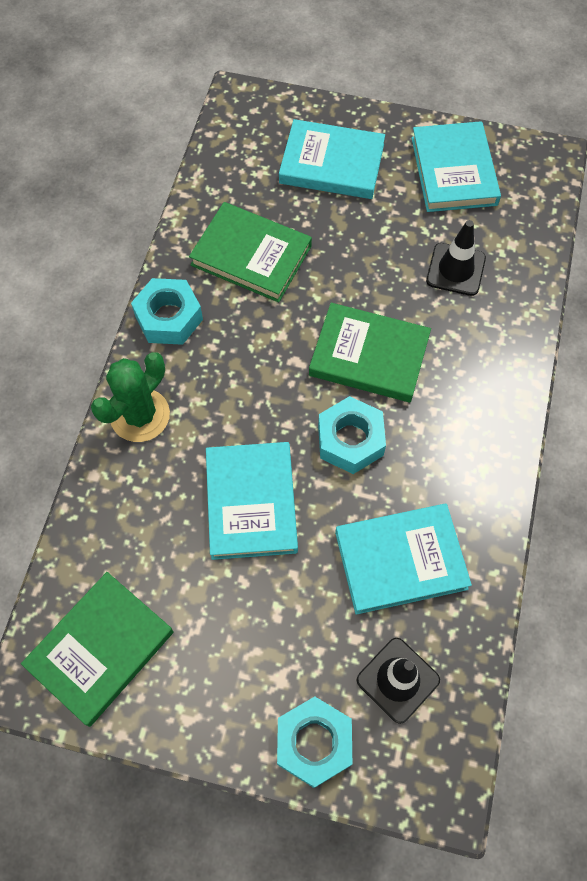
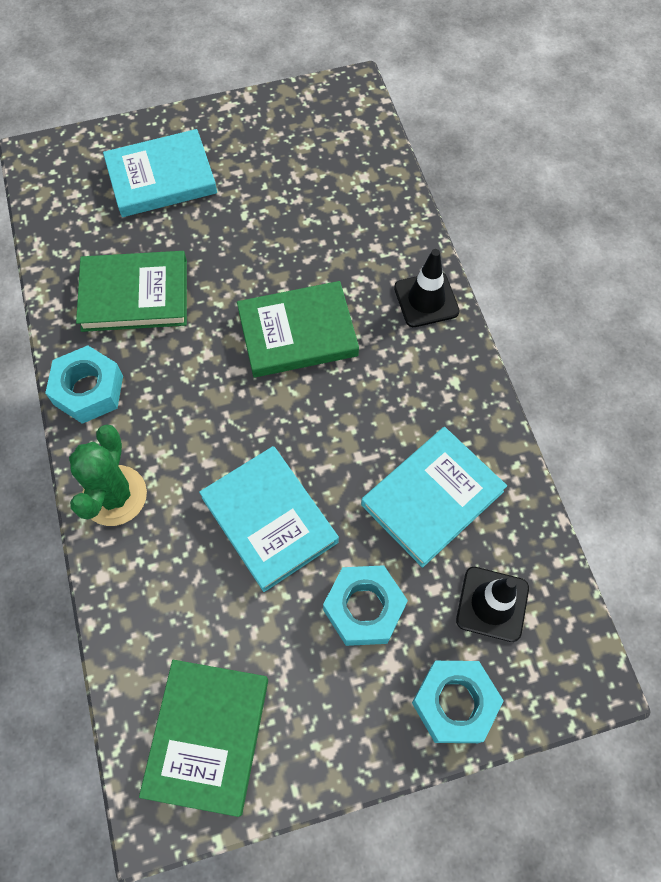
camera: 30 degrees left, 0 degrees up
(350, 440) = (325, 416): turquoise nut -> turquoise nut (364, 608)
(453, 171) = (275, 136): turquoise book -> none
(455, 269) = (328, 221): black traffic cone -> black traffic cone (426, 300)

